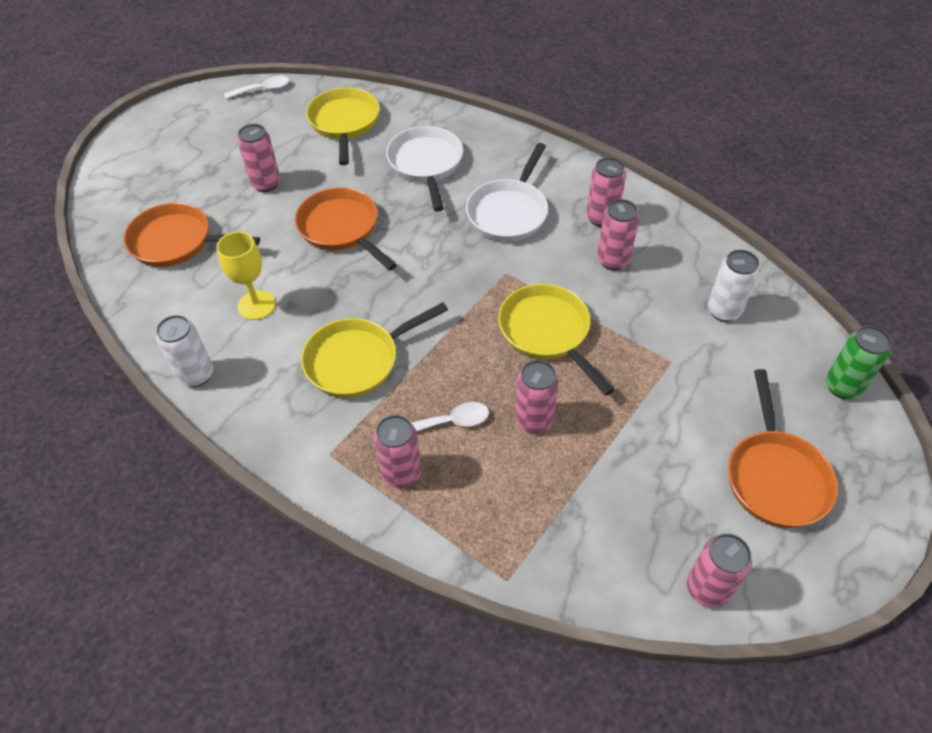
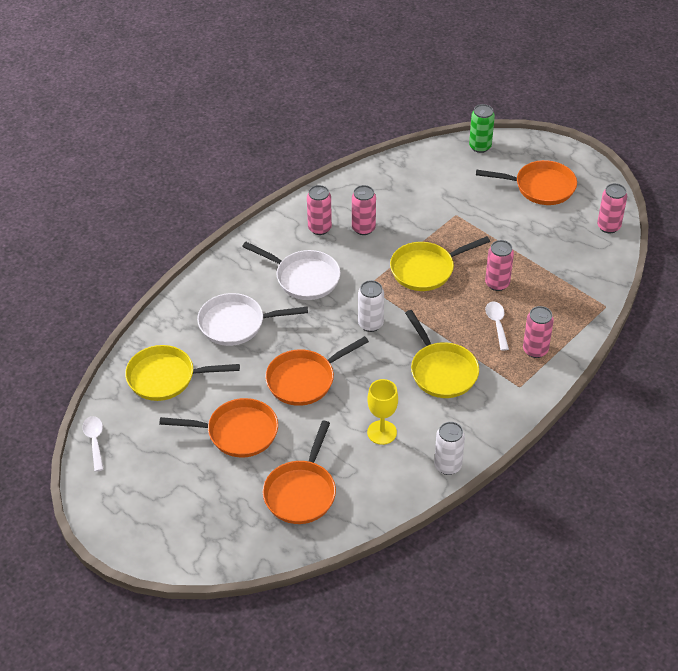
camera: 85 degrees left, 5 degrees down
(266, 184) = (237, 432): pink can -> orange pan
(723, 311) = (416, 183): white can -> white can (370, 324)

